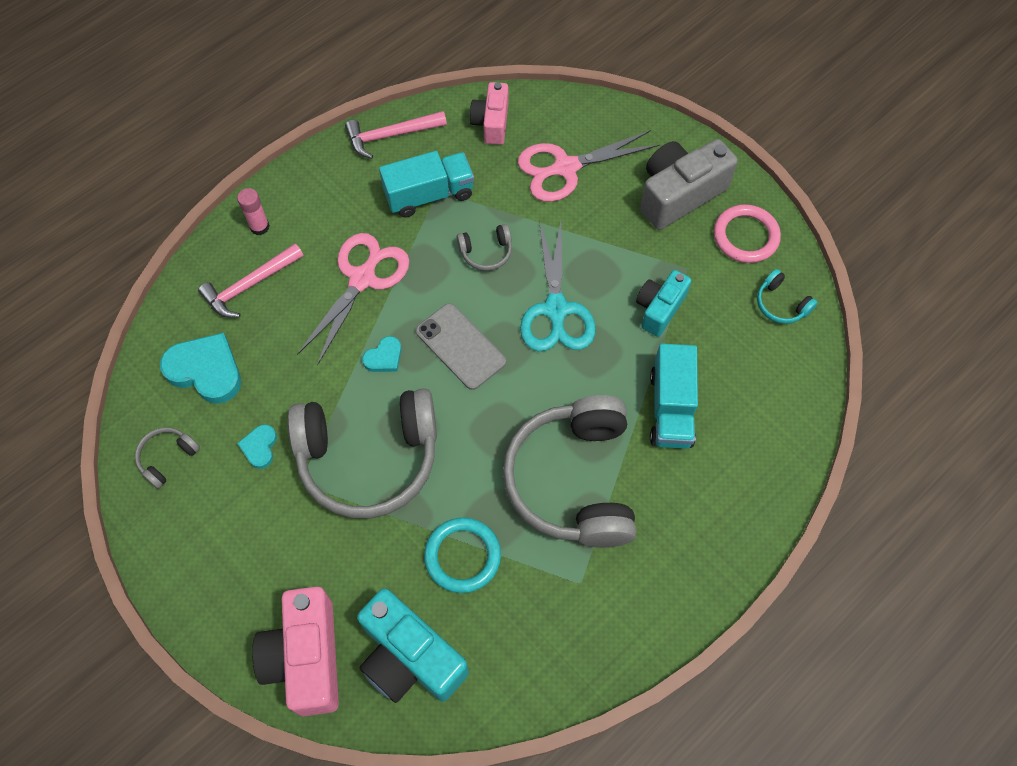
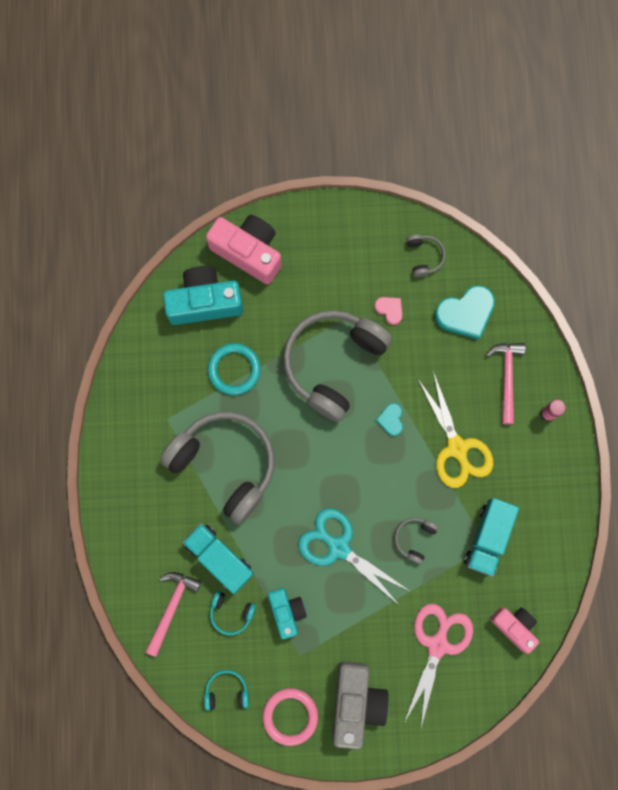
camera: 130 degrees right, 15 degrees up
(260, 447) = (389, 310): turquoise heart -> pink heart
(362, 279) = (457, 448): pink scissors -> yellow scissors
(390, 135) = (557, 550): pink hammer -> pink hammer (171, 608)
(460, 346) = (361, 469): grey phone -> none
(710, 356) = (231, 613): none -> turquoise headphones

